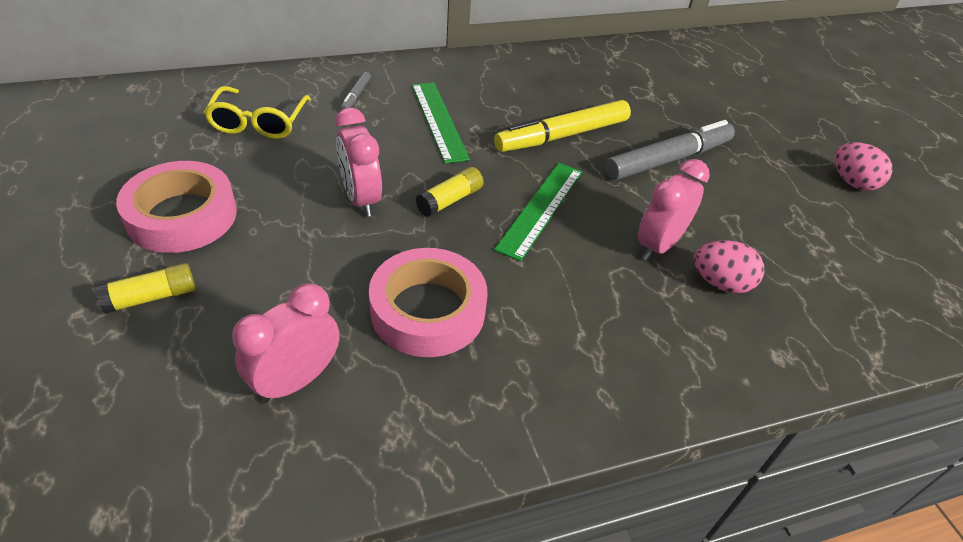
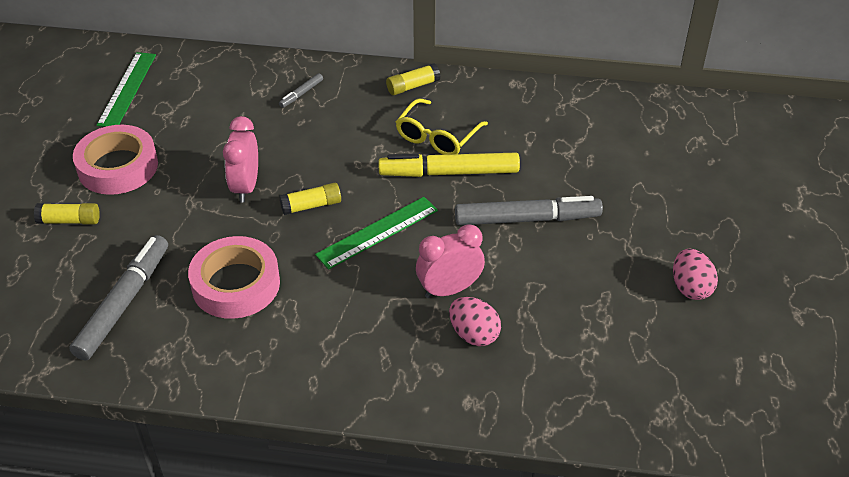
camera: 30 degrees right, 0 degrees up
(259, 122) = (212, 102): yellow glasses -> yellow glasses (437, 137)
(296, 380) = (123, 303): pink clock -> grey marker
(439, 121) = (353, 133): green ruler -> green ruler (127, 89)
(464, 68) = (413, 86): none -> yellow glue stick

